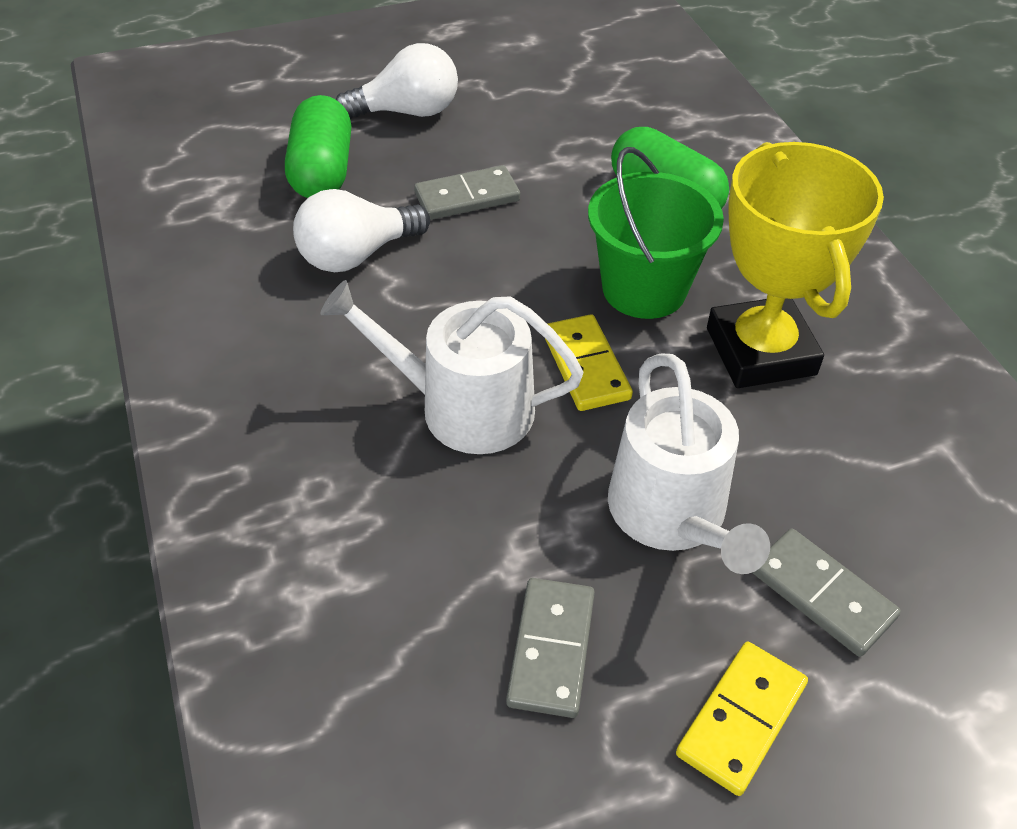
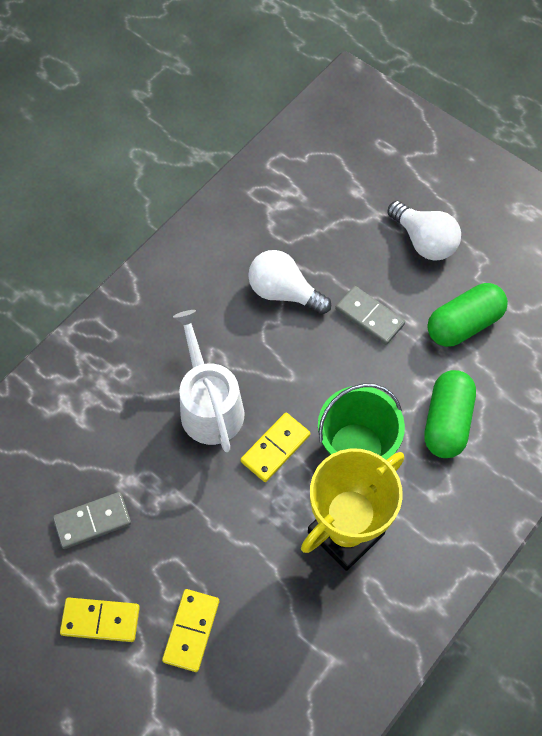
camera: 60 degrees right, 15 degrees up
(322, 171) = (338, 233): green capsule -> green capsule (463, 324)
(672, 515) = (199, 539): white watering can -> none
(822, 595) = (191, 630): grey domino -> yellow domino

